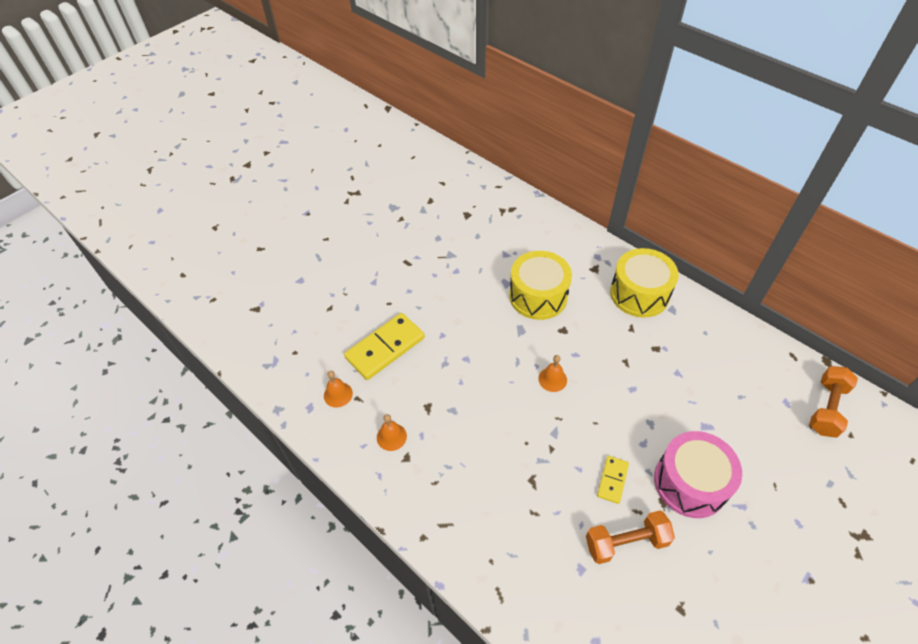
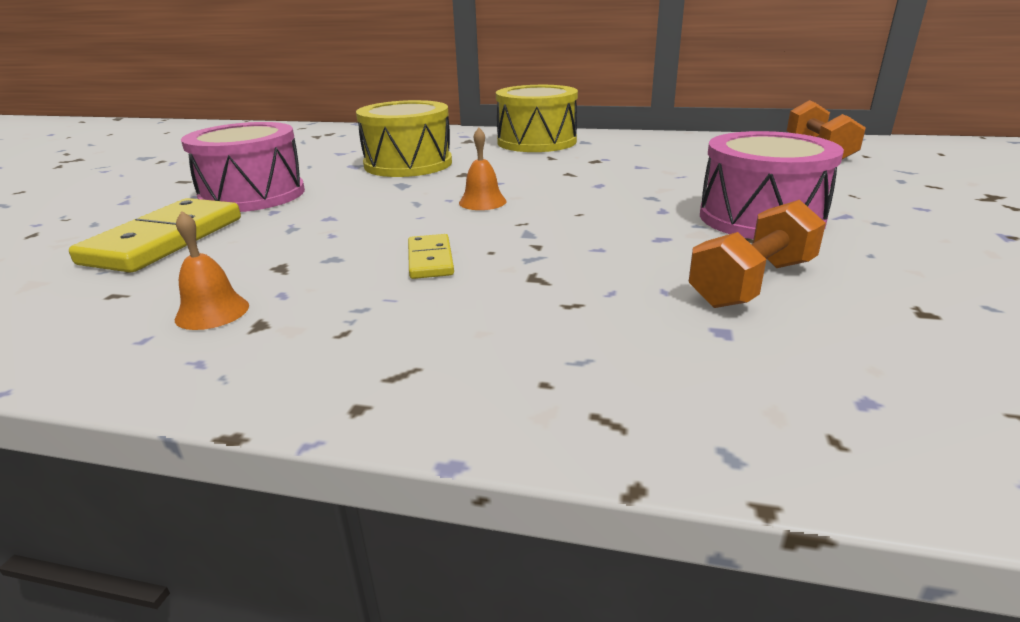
camera: 30 degrees left, 25 degrees down
(338, 394) = (61, 301): orange bell -> none
(438, 305) = (253, 195): none -> pink drum
(612, 480) = (659, 243): yellow domino -> yellow domino (430, 260)

